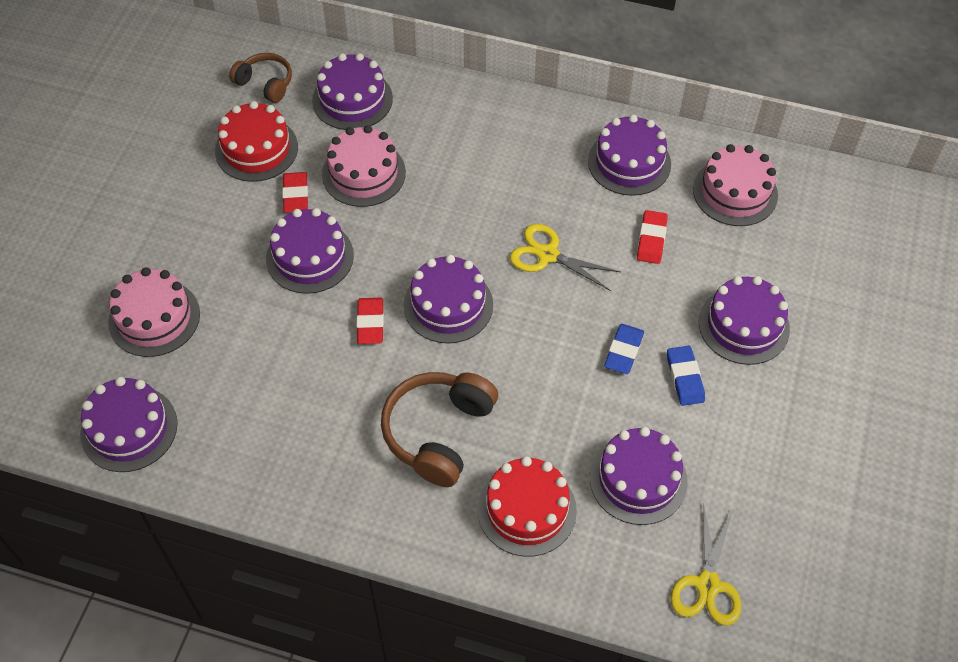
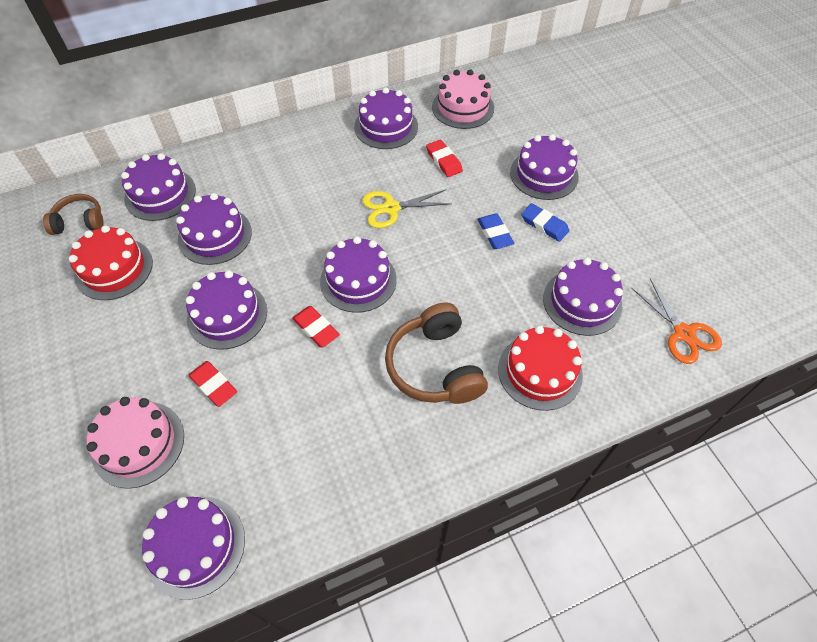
camera: 40 degrees left, 0 degrees up
(295, 195) = (176, 280): red eraser -> red eraser (213, 385)
(363, 173) = (215, 235): pink cake -> purple cake
(707, 585) = (683, 333): yellow scissors -> orange scissors

